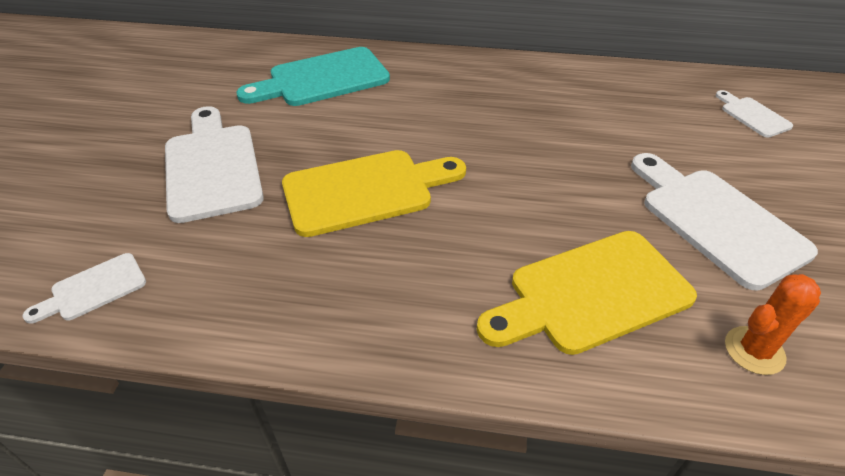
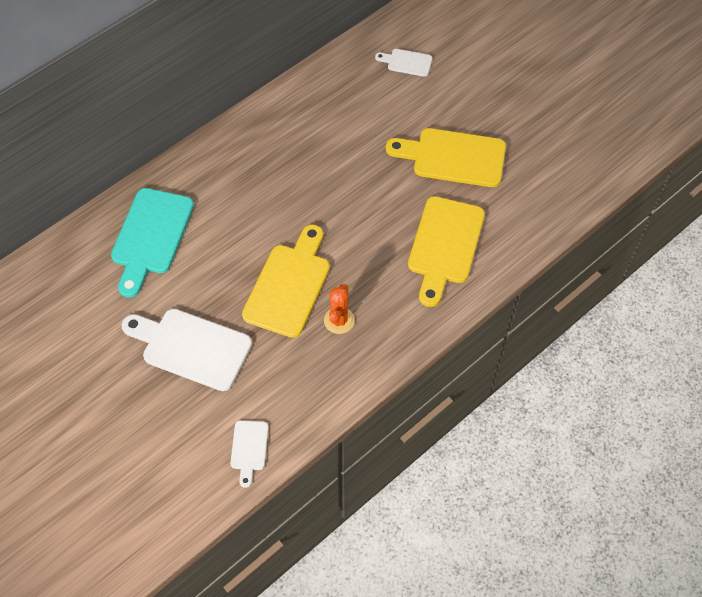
camera: 50 degrees left, 15 degrees up
(716, 220) = (453, 157): white cutting board -> yellow cutting board
(754, 350) = (520, 216): orange cactus -> orange cactus (339, 320)

